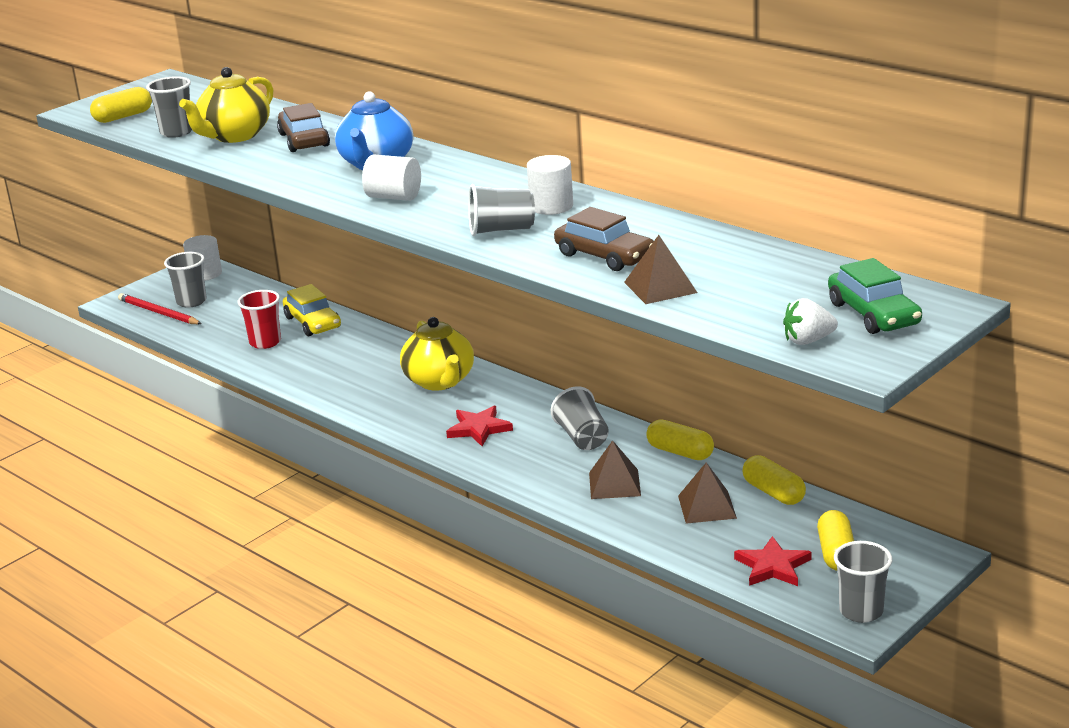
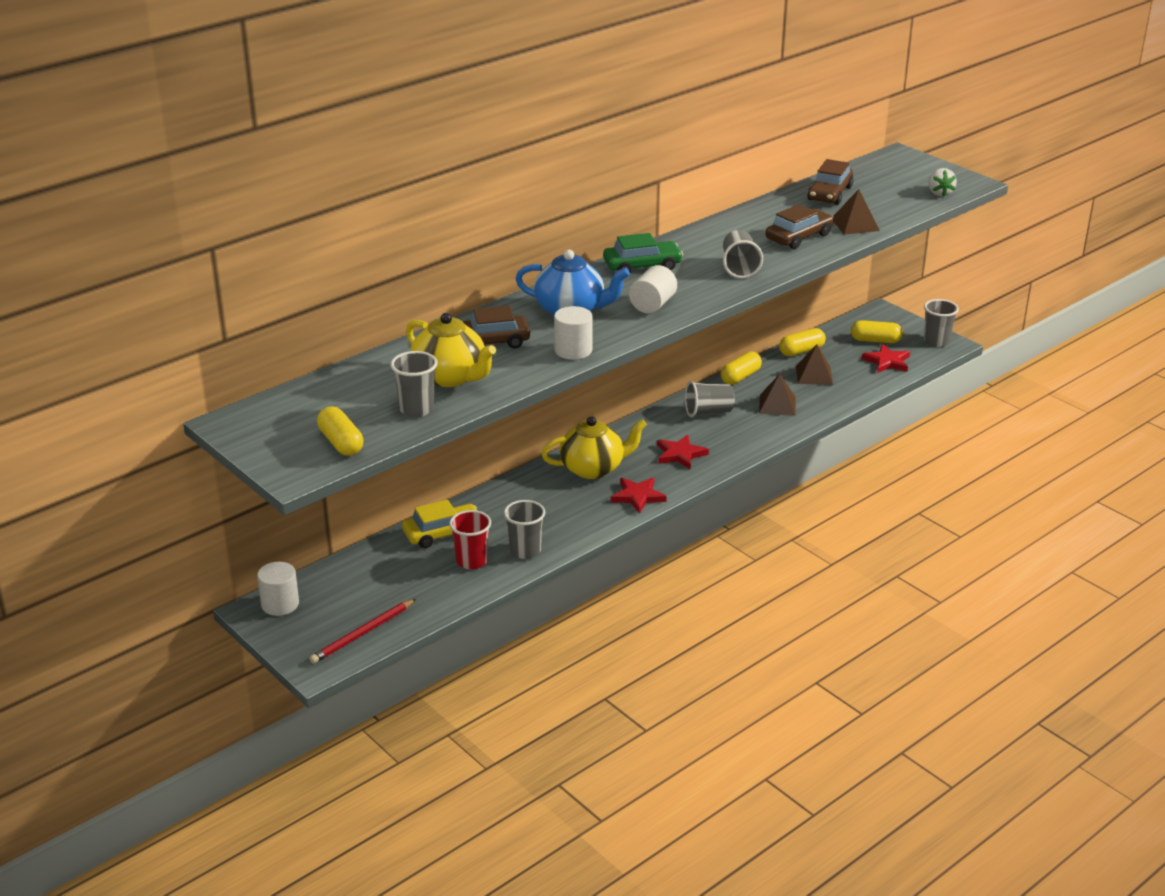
camera: 85 degrees left, 5 degrees up
(191, 301) = (348, 611): grey cup -> grey cup (525, 550)
(386, 412) = (638, 496): none -> red star
(551, 206) = (701, 248): white cylinder -> white cylinder (573, 350)
(762, 265) = (829, 193): none -> brown car
(873, 314) = (907, 173): green car -> green car (642, 266)

